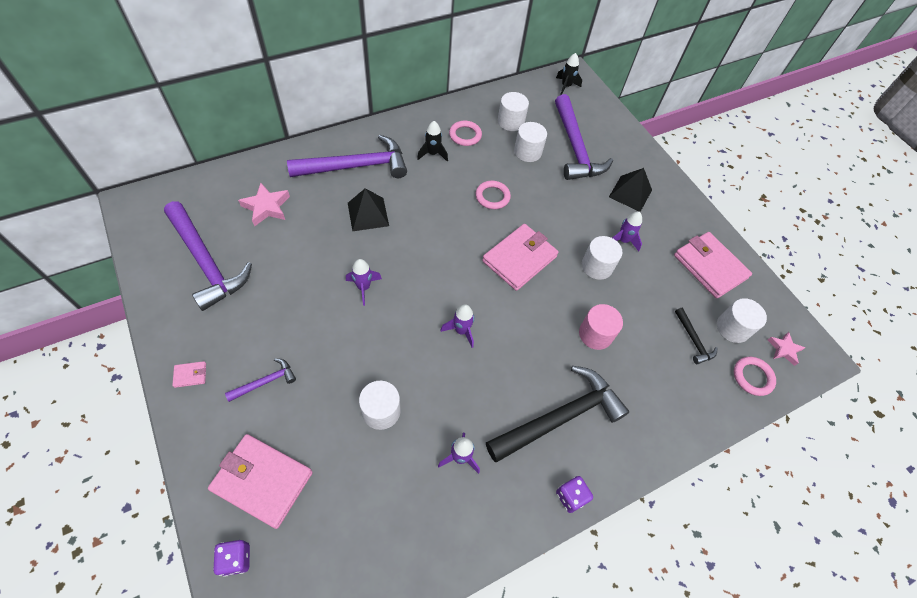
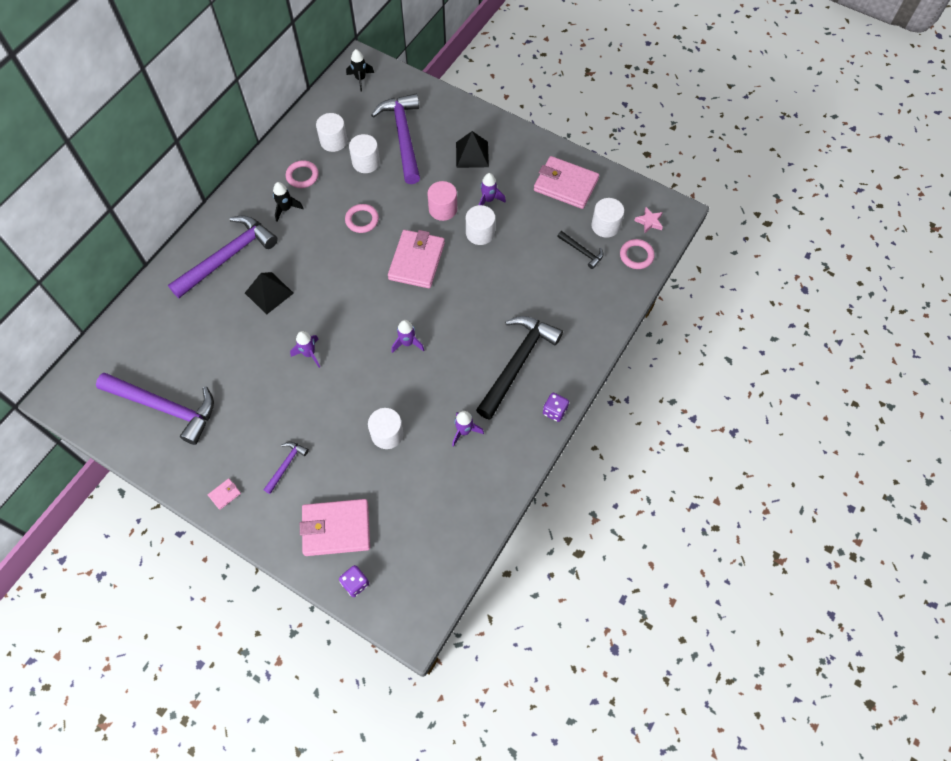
camera: 25 degrees left, 5 degrees up
(266, 207) = (178, 335): pink star -> none
(575, 148) = (403, 136): purple hammer -> purple hammer turned 150 degrees counterclockwise
(595, 334) = (509, 288): pink cylinder -> pink cylinder (443, 209)

